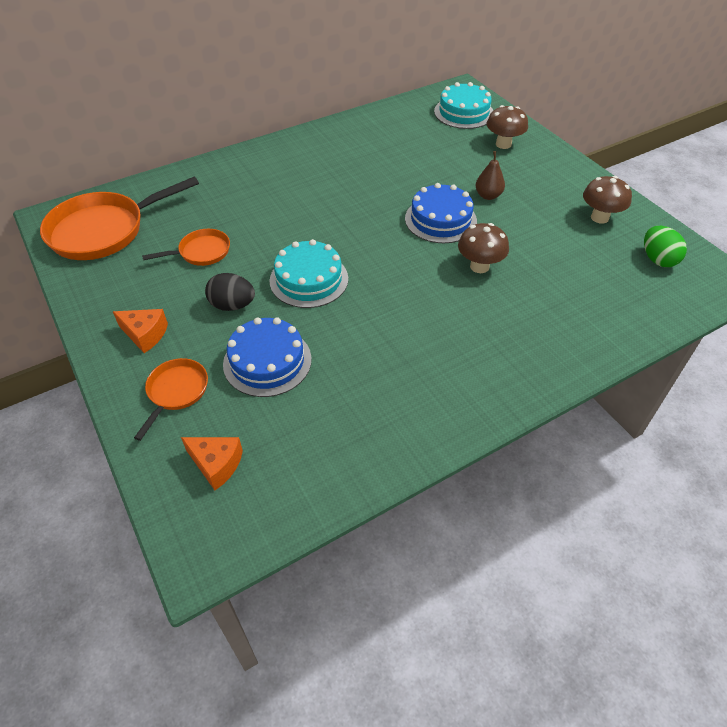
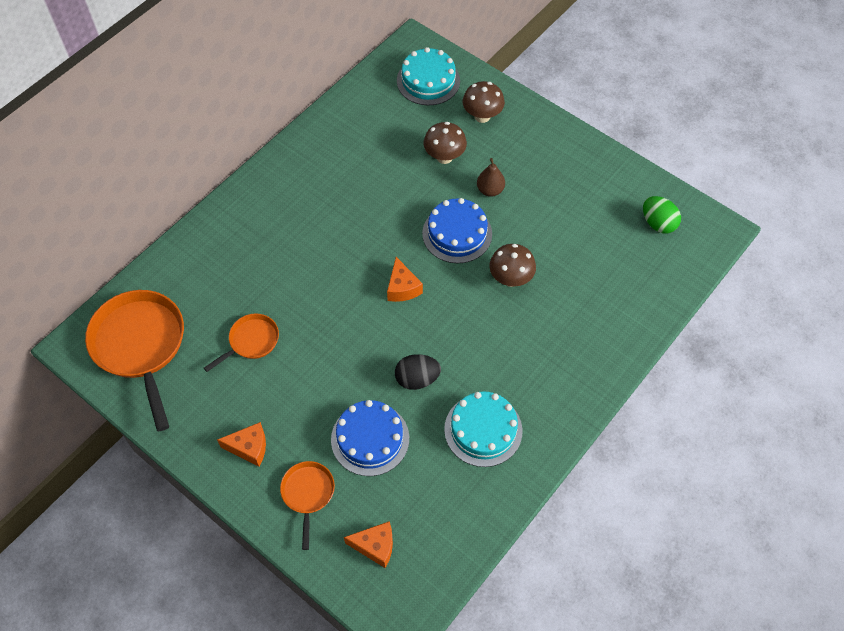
camera: 20 degrees left, 10 degrees up
(103, 230) = (140, 345): orange pan -> orange pan turned 120 degrees clockwise
(232, 305) = (311, 391): black egg -> black egg (417, 379)
(309, 279) = (366, 341): turquoise cake -> turquoise cake (483, 430)
(366, 247) = (402, 288): none -> orange cheese
(599, 217) = (597, 188): brown mushroom -> brown mushroom (444, 157)

